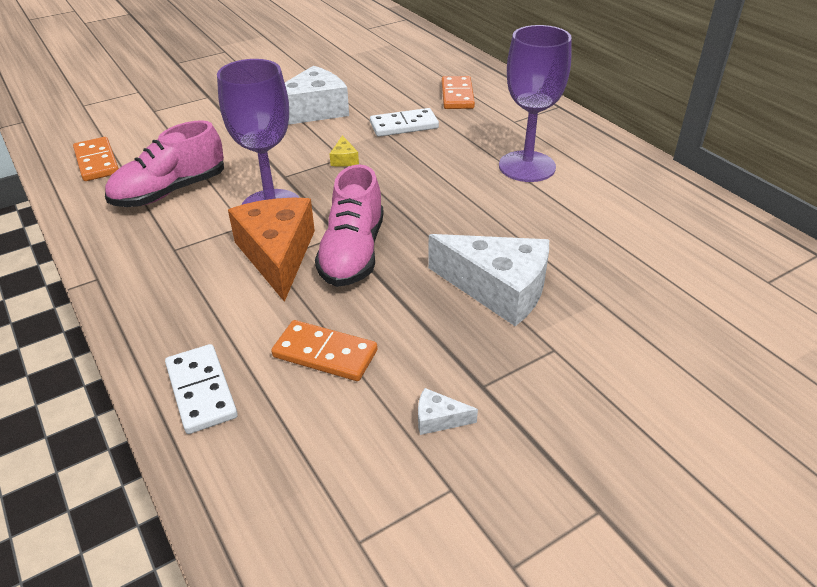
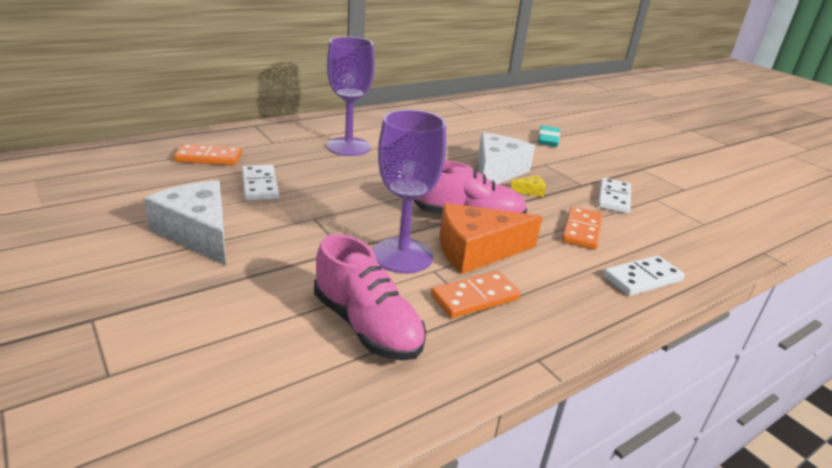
camera: 95 degrees left, 10 degrees down
(97, 162) = (271, 414): orange domino -> orange domino (475, 297)
(344, 159) = (317, 217): yellow cheese -> yellow cheese (530, 191)
(438, 419) = (613, 198): white cheese -> white domino
(682, 373) = (548, 140): none -> turquoise eraser

